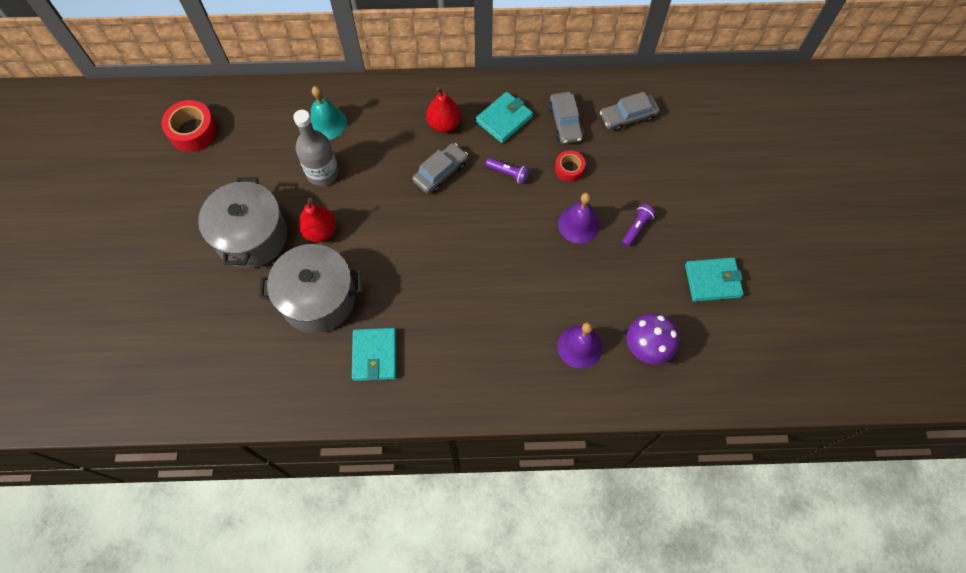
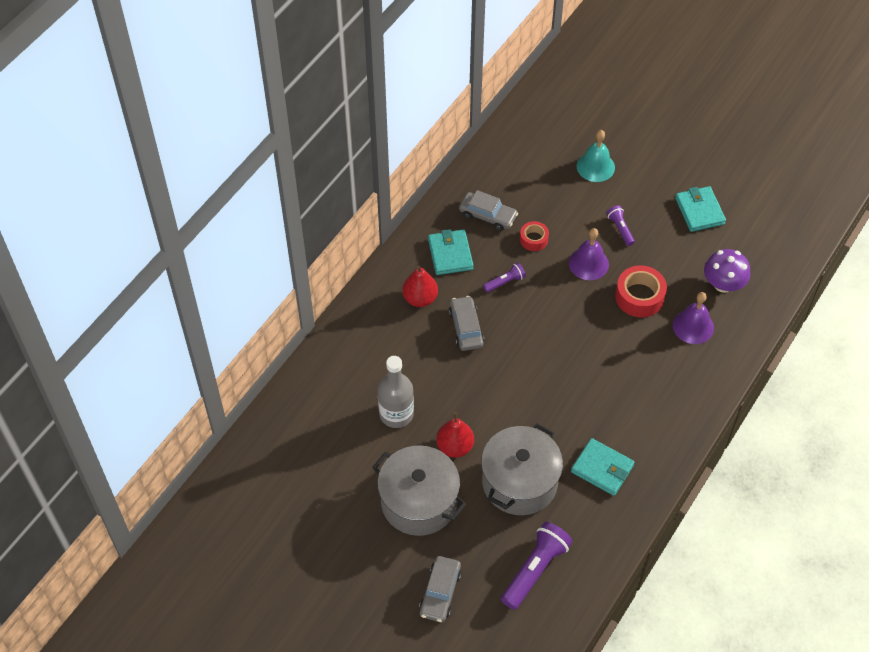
camera: 55 degrees left, 10 degrees down
(193, 131) = (266, 494): red tape -> red tape (639, 297)
(241, 359) = (535, 570): none -> purple flashlight
(327, 123) = (346, 383): turquoise bell -> turquoise bell (595, 166)
(628, 116) = (516, 172): grey car -> grey car (440, 592)
(712, 281) = (699, 211): turquoise wallet -> turquoise wallet turned 45 degrees counterclockwise

